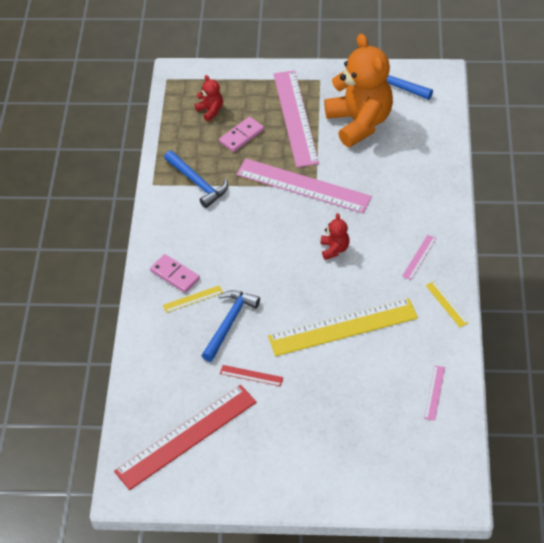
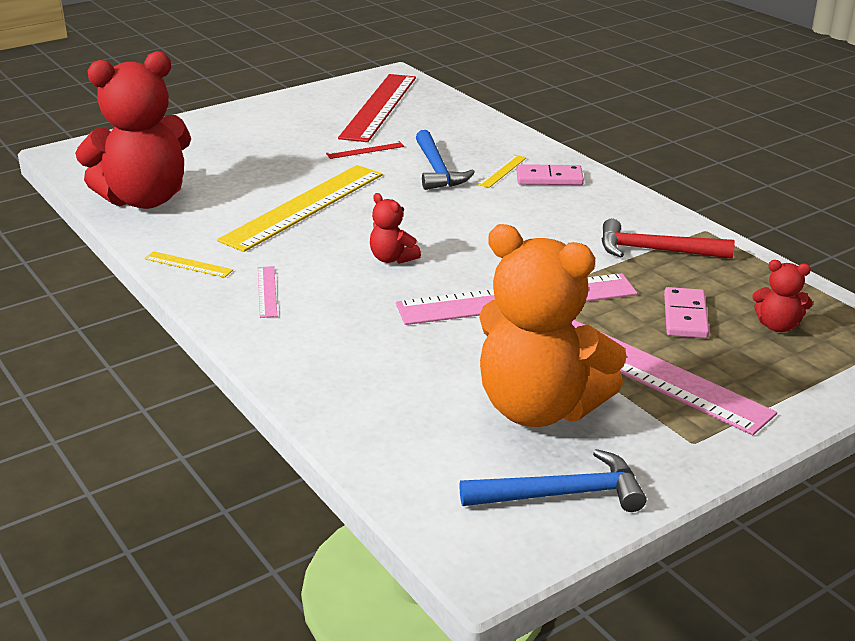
camera: 140 degrees right, 20 degrees down
(197, 183) = (655, 250): blue hammer -> red hammer
(434, 392) = (145, 199): pink ruler -> red teddy bear

